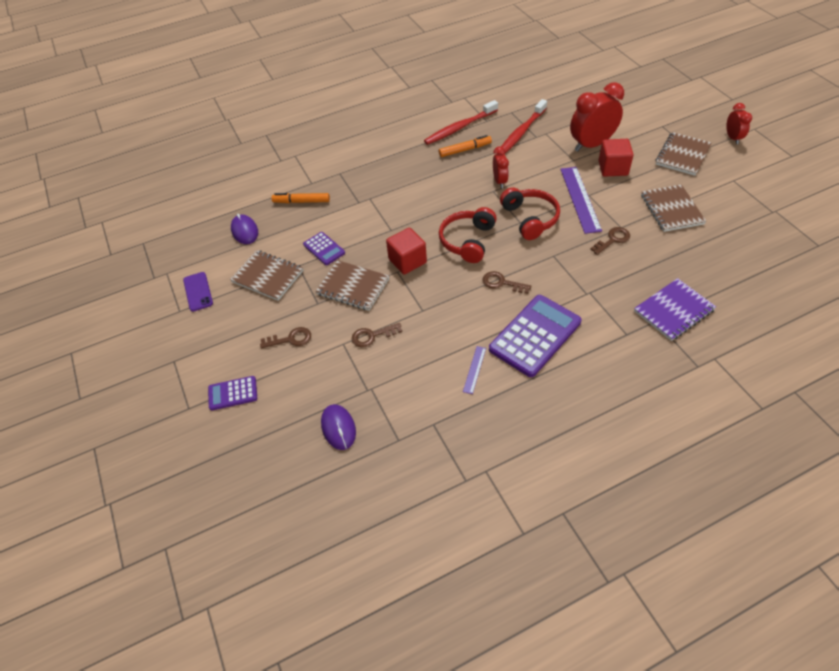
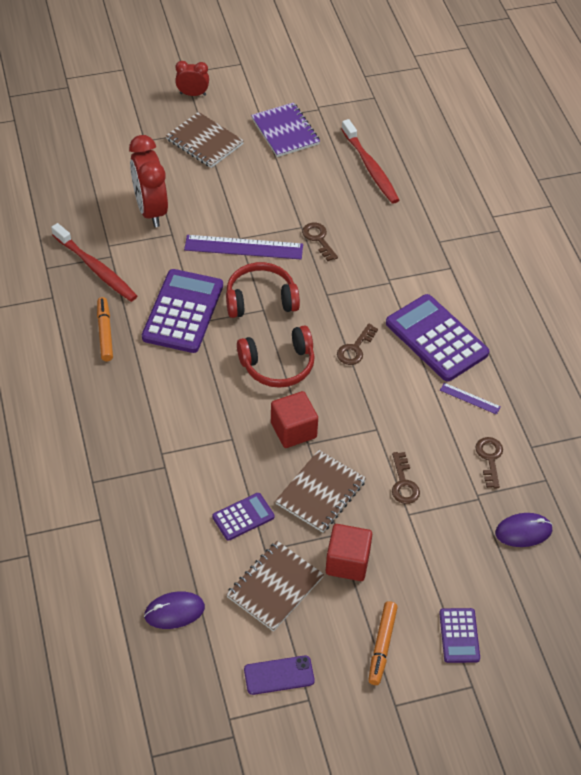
camera: 85 degrees left, 0 degrees up
(290, 339) = (389, 568): brown key -> brown key (489, 458)
(302, 201) = (137, 534): orange marker -> orange marker (382, 645)
(459, 128) = (54, 328): red toothbrush -> red toothbrush (370, 168)
(467, 241) = (278, 365): red headphones -> red headphones turned 45 degrees counterclockwise
(499, 181) = (183, 311): red clock -> purple calculator
(613, 168) = (202, 204): red cube -> red cube (347, 562)
(671, 209) = (289, 179): brown notebook -> none
(673, 311) = (429, 224): purple notebook -> purple notebook (285, 131)

